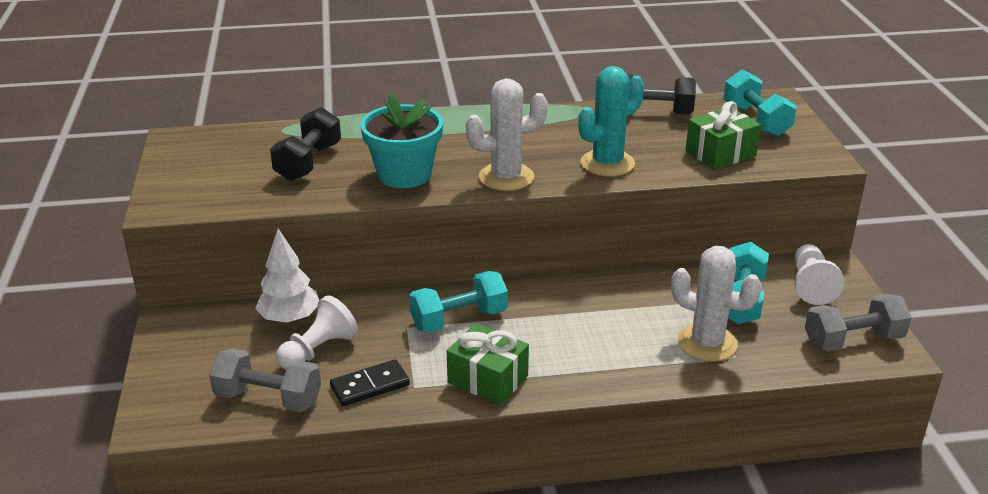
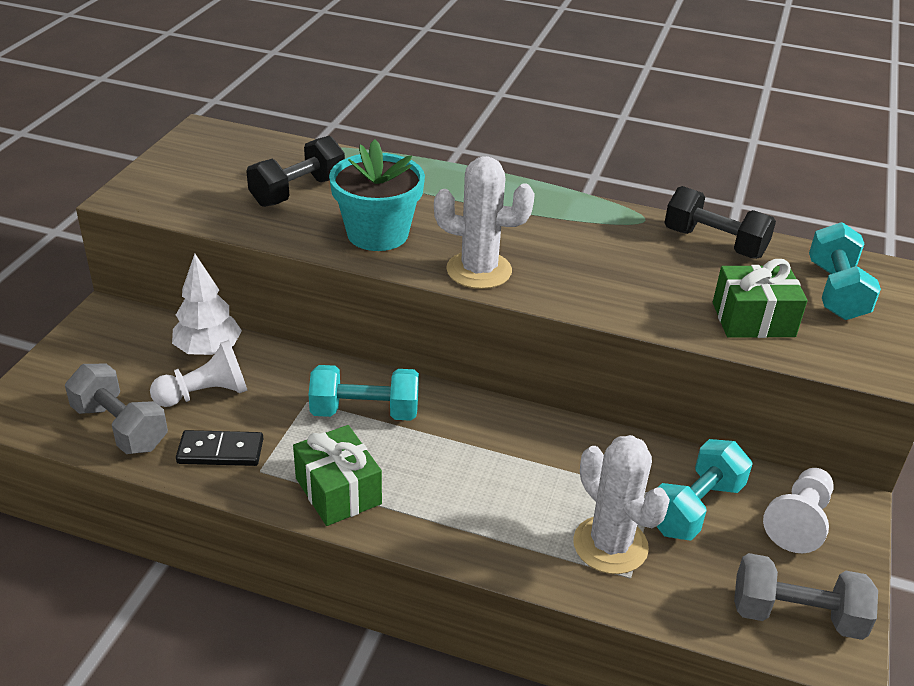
camera: 25 degrees right, 5 degrees up
(607, 163) = (605, 289): turquoise cactus -> none

